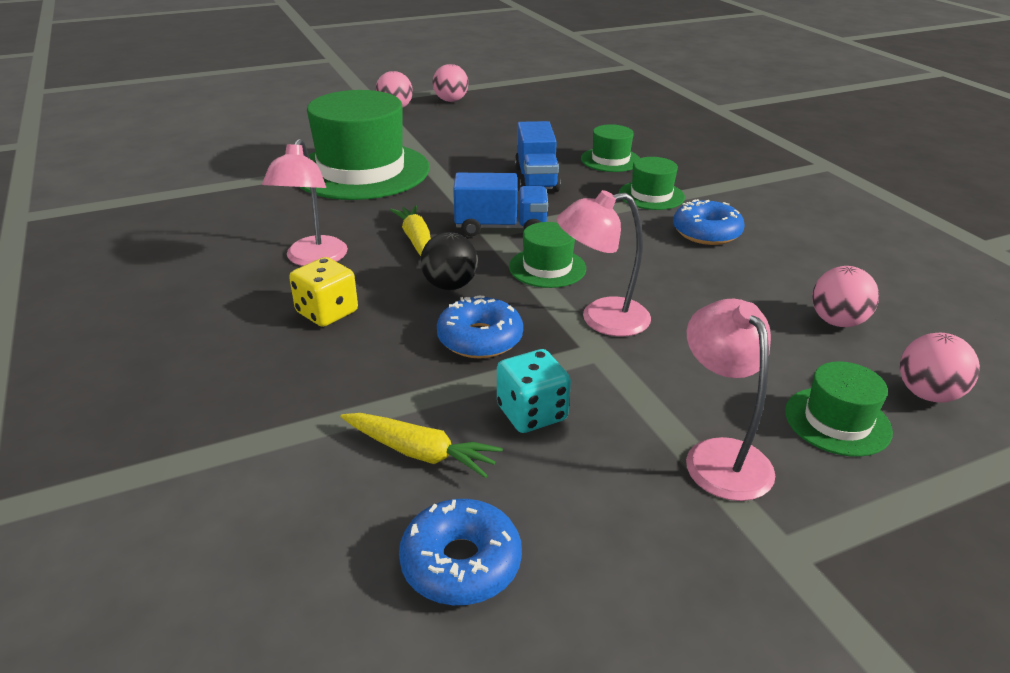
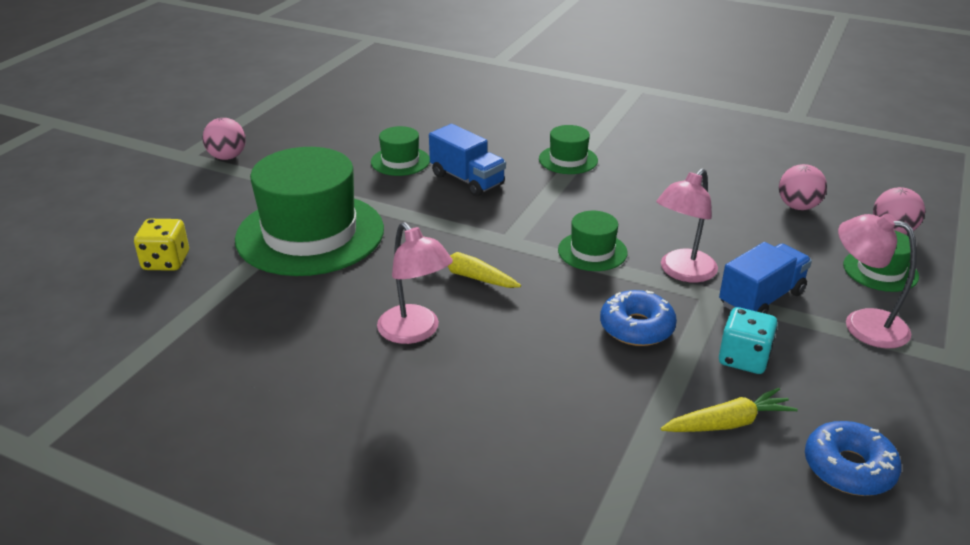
camera: 40 degrees left, 0 degrees up
(327, 312) = (504, 368): yellow dice -> yellow dice (166, 261)
(450, 285) = (552, 299): black ball -> none
(451, 100) = (267, 129): pink ball -> none
(500, 227) = (509, 234): blue truck -> blue truck (761, 299)
(610, 160) = (494, 140): green hat -> green hat (400, 161)
(706, 232) = (645, 175): blue donut -> none

